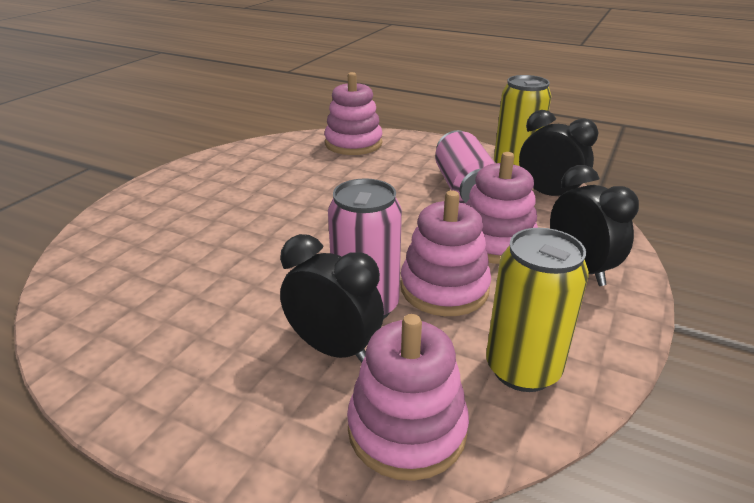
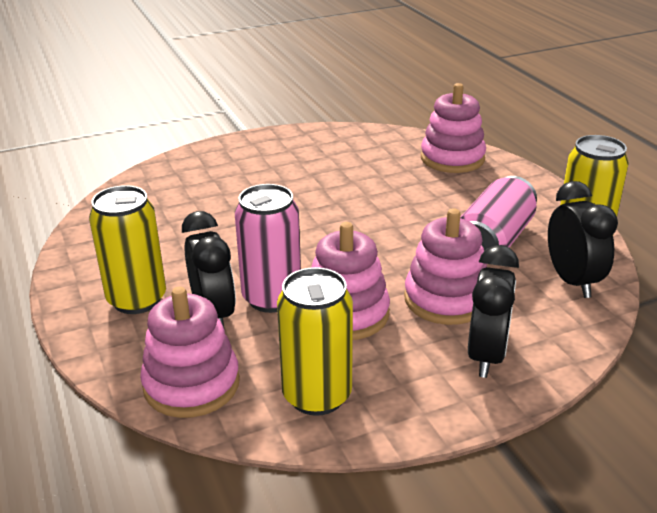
camera: 40 degrees right, 0 degrees up
(231, 377) = (137, 299): none -> yellow can

